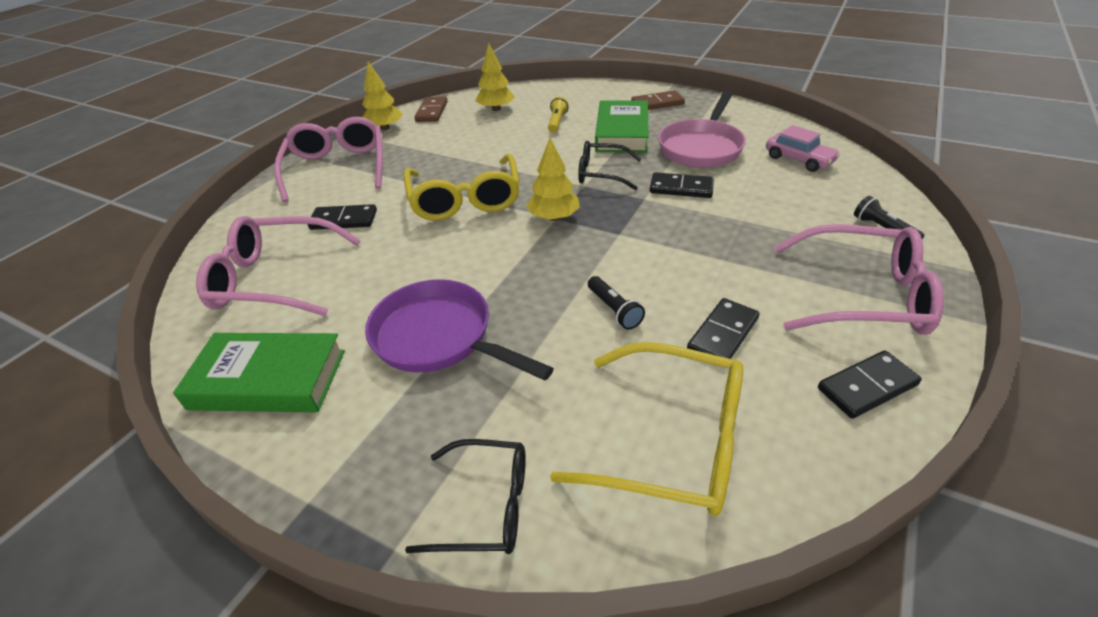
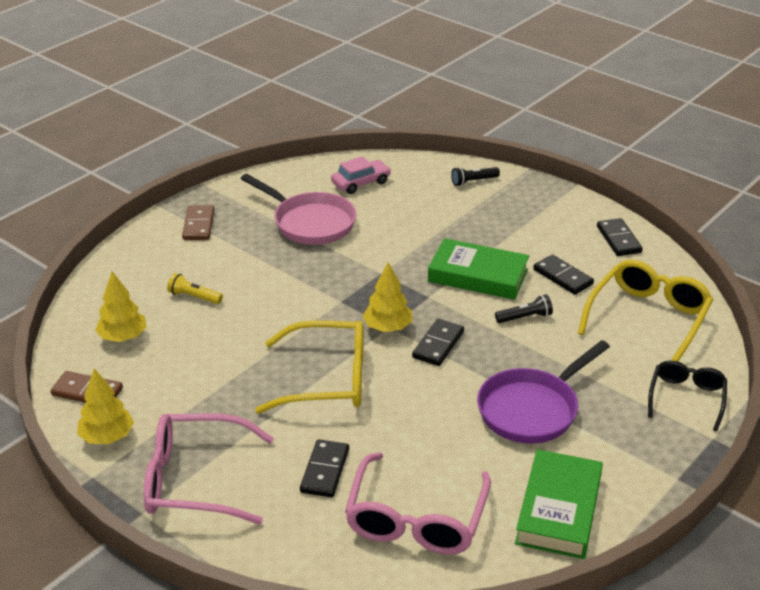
camera: 80 degrees left, 5 degrees down
(601, 173) = (325, 287): black glasses -> none
(622, 133) = (250, 260): green book -> green book (478, 275)
(681, 188) = (374, 250): black domino -> black domino (438, 345)
(862, 295) = (541, 214): pink glasses -> none

